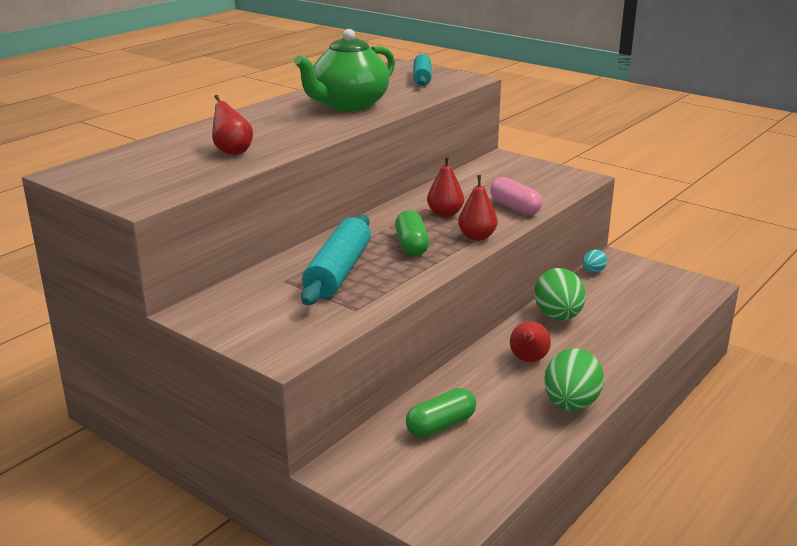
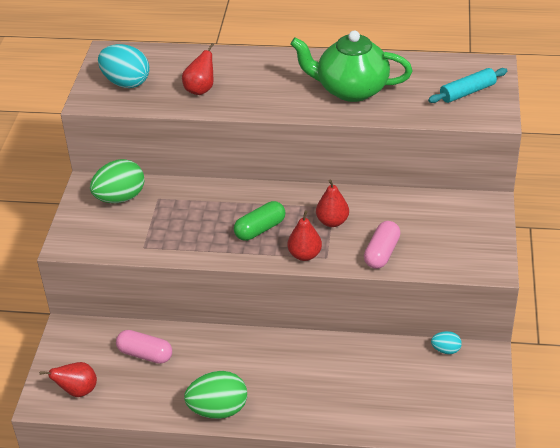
camera: 60 degrees right, 15 degrees up
(146, 178) = (126, 83): none -> turquoise egg
(338, 272) = (189, 215): turquoise rolling pin -> none
(441, 425) = (145, 354): green capsule -> pink capsule
(528, 360) = (262, 365): red pear -> red pear (78, 391)
(558, 316) = (344, 357): green egg -> green egg (120, 198)

